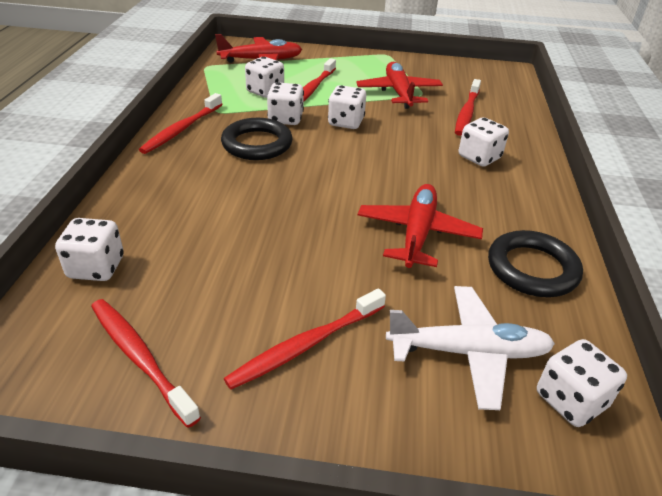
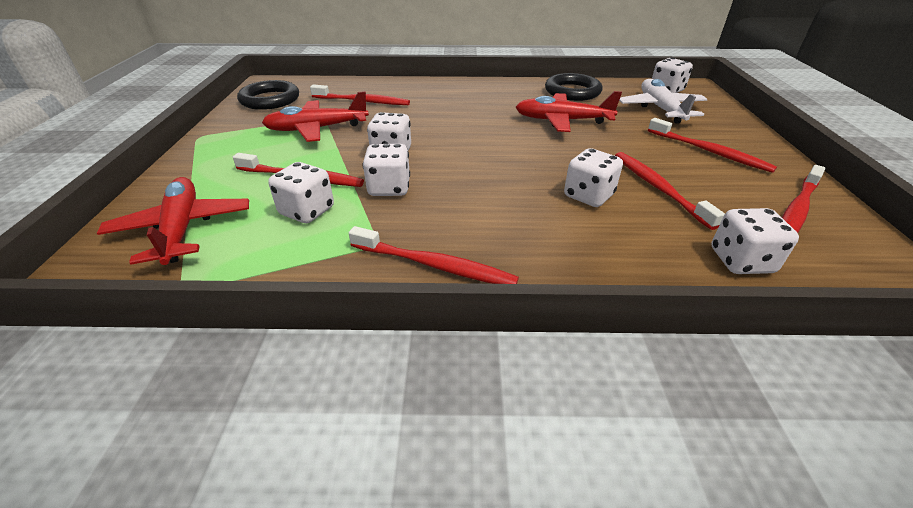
camera: 95 degrees left, 0 degrees up
(233, 260) = (658, 188): none -> red toothbrush
(257, 144) = (456, 200): black ring -> black ring (270, 100)
(479, 157) = (443, 99): white dice -> white dice (588, 196)

